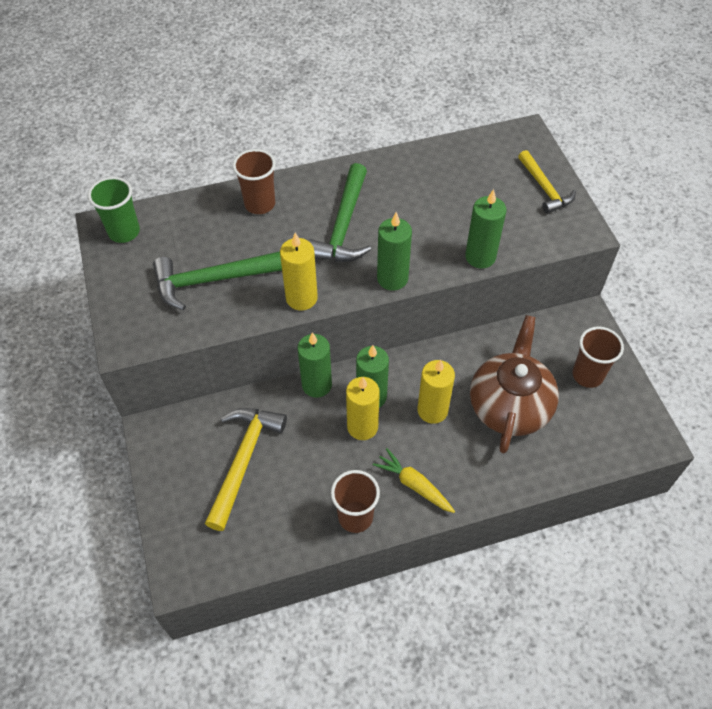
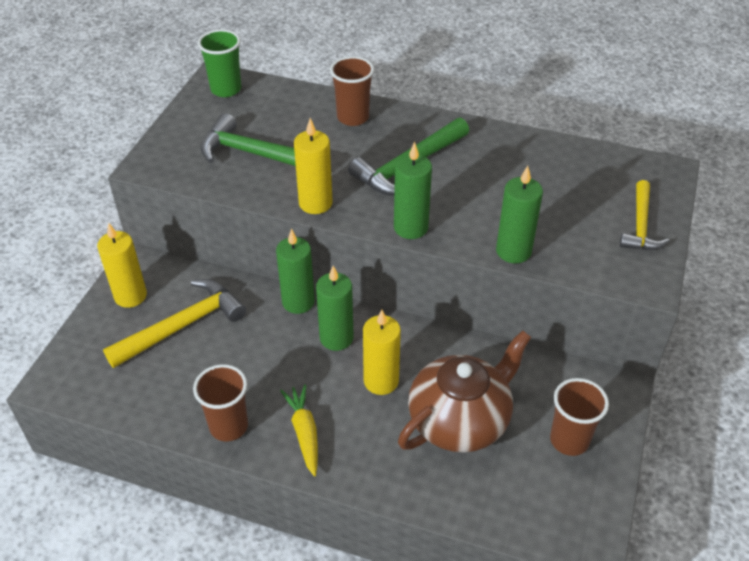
camera: 35 degrees right, 10 degrees down
(362, 427) = (305, 357): yellow candle -> yellow candle (130, 296)

